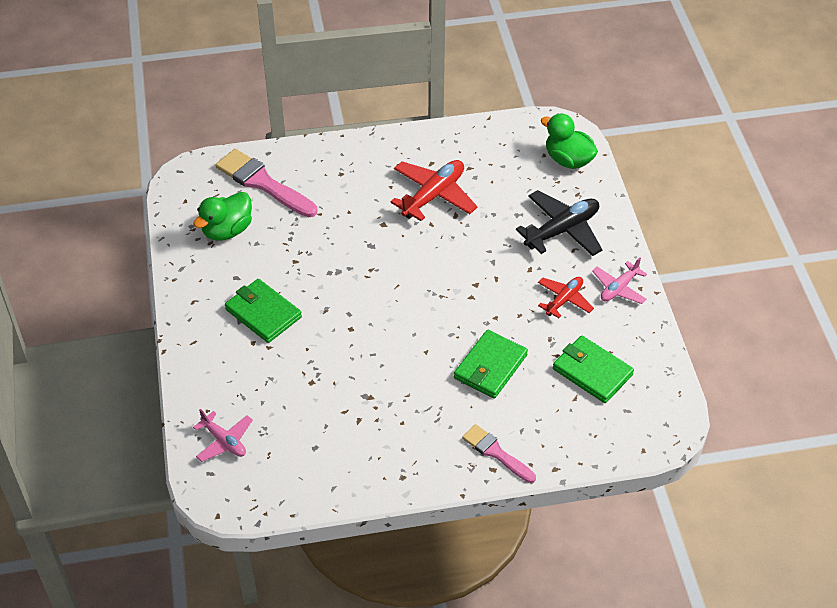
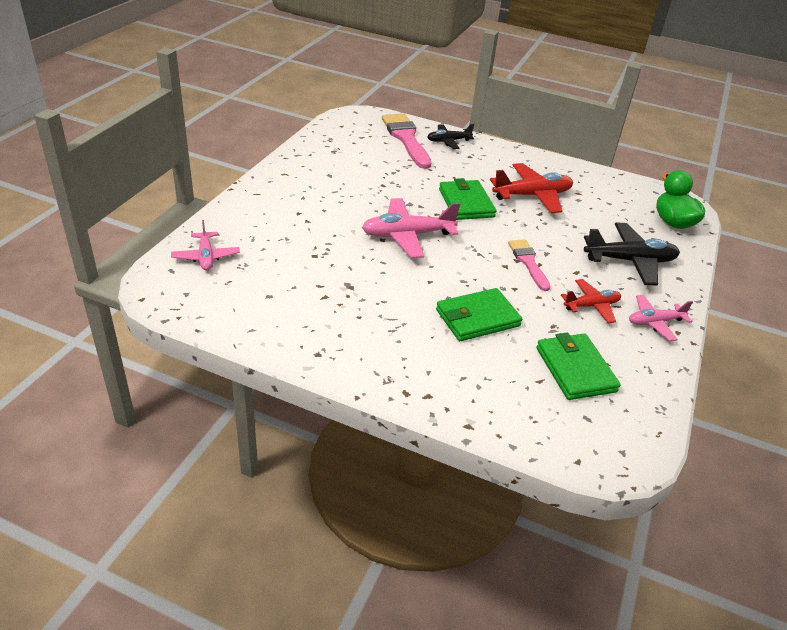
camera: 30 degrees right, 10 degrees down
(227, 230) = (352, 150): green duck -> none
(263, 313) = (325, 201): green wallet -> green wallet (466, 203)
(305, 163) = (448, 141): none -> black plane
(367, 311) = (407, 235): none -> pink plane
(496, 453) = (421, 382): pink brush -> pink brush (528, 262)

